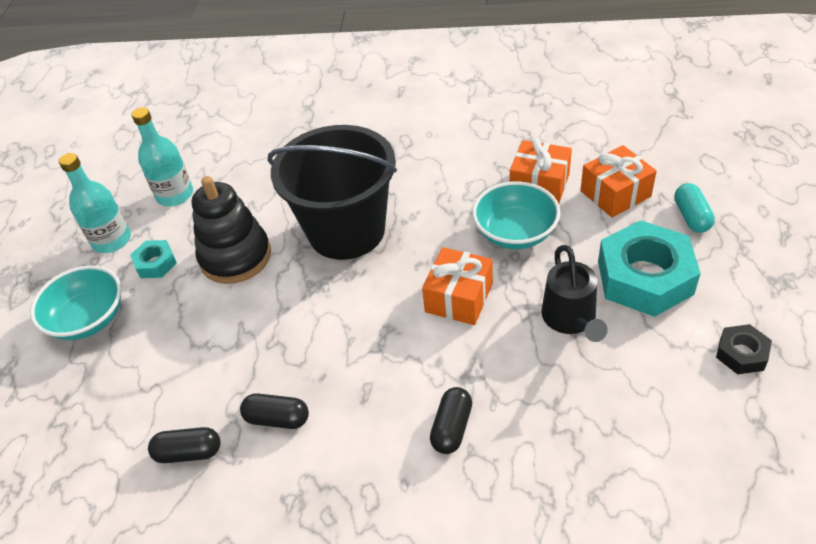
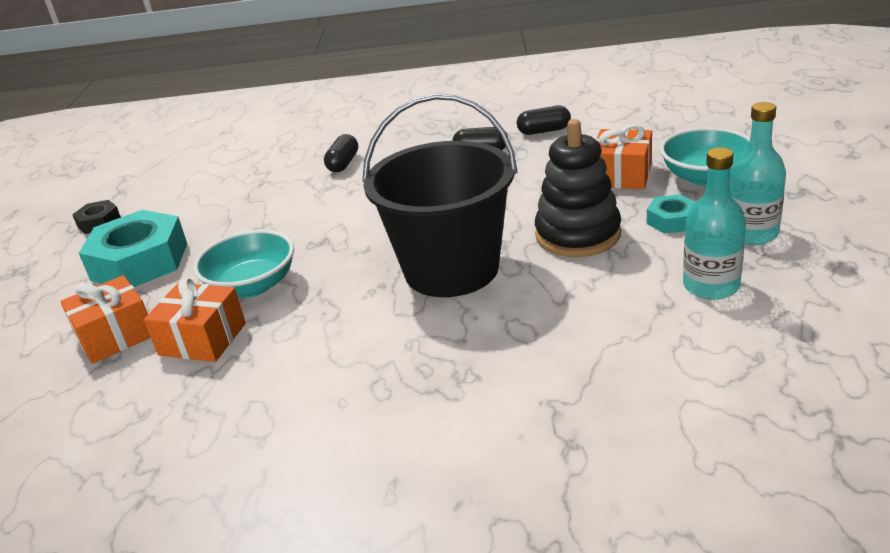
camera: 175 degrees right, 15 degrees down
(459, 298) = (326, 229): orange gift -> orange gift (622, 175)
(571, 320) = (226, 226): black watering can -> none
(691, 217) = (49, 318): turquoise capsule -> none

